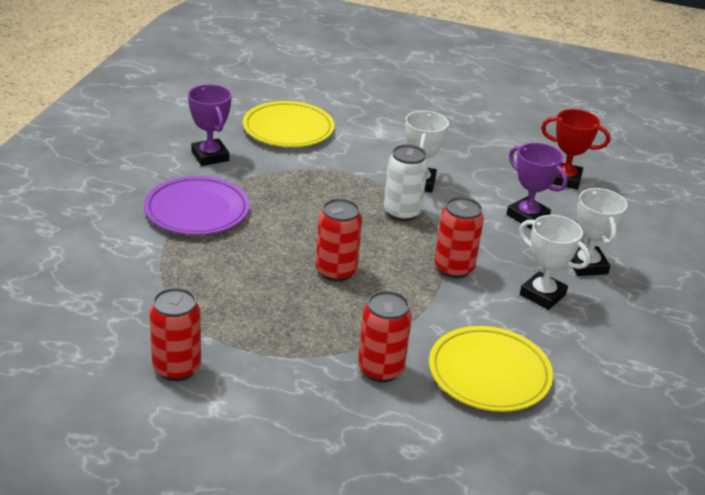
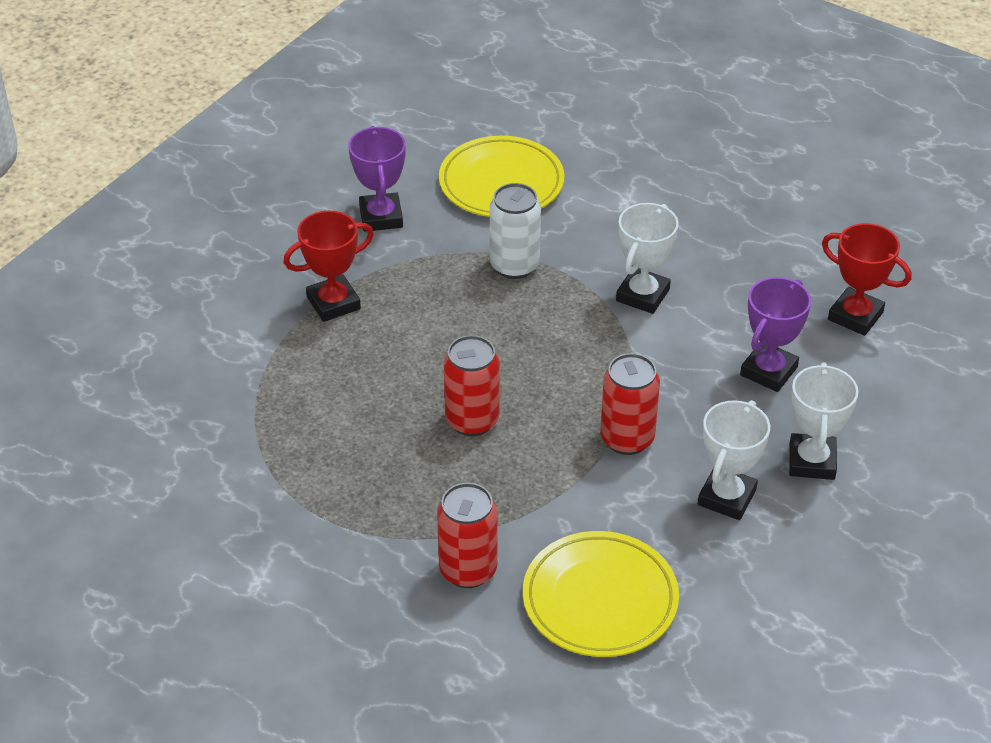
camera: 20 degrees right, 10 degrees up
(176, 368) = (231, 526): red can -> none
(197, 211) = (333, 303): purple plate -> red trophy
(402, 212) = (597, 341): white can -> white can (514, 265)
(527, 216) = (768, 371): purple trophy -> purple trophy turned 60 degrees clockwise
(542, 295) = (727, 497): white trophy -> white trophy turned 60 degrees clockwise

